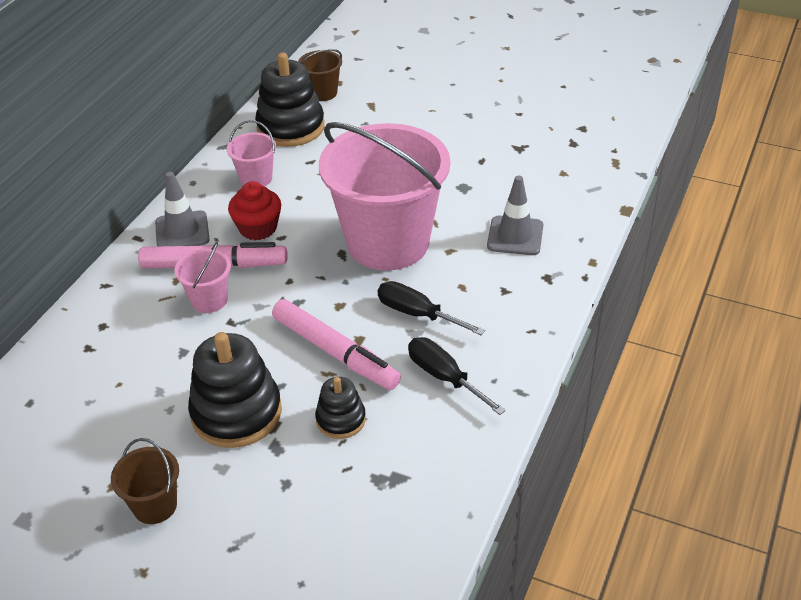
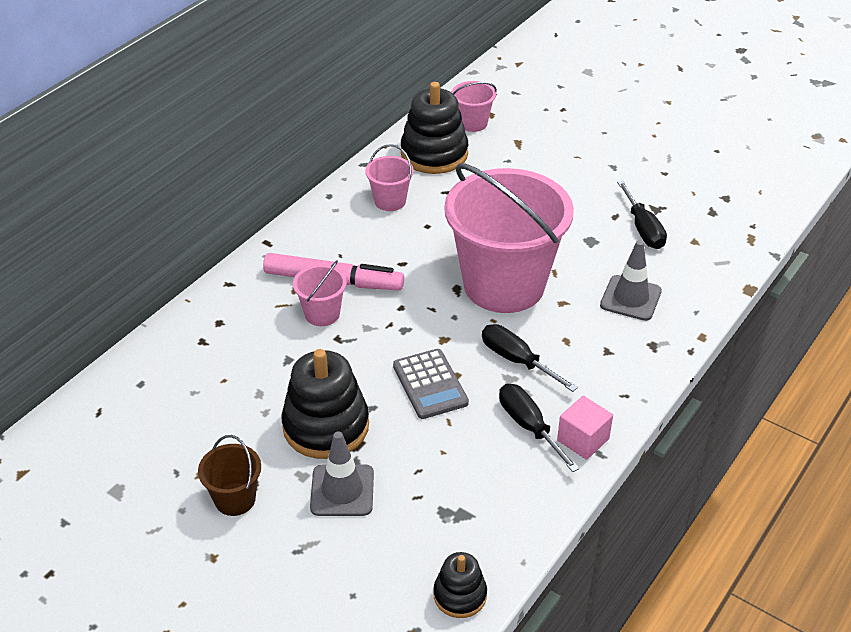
camera: 10 degrees right, 0 degrees up
(182, 231) = (310, 242): grey traffic cone -> grey traffic cone (342, 490)
(258, 228) = (382, 251): red cupcake -> none
(322, 93) = (472, 123): brown bucket -> pink bucket
(335, 352) = (430, 384): pink marker -> grey calculator
(341, 419) = (421, 450): black stacking toy -> black stacking toy (460, 595)
(501, 381) = (583, 440): none -> pink cube
(511, 168) = (643, 229): none -> black screwdriver

